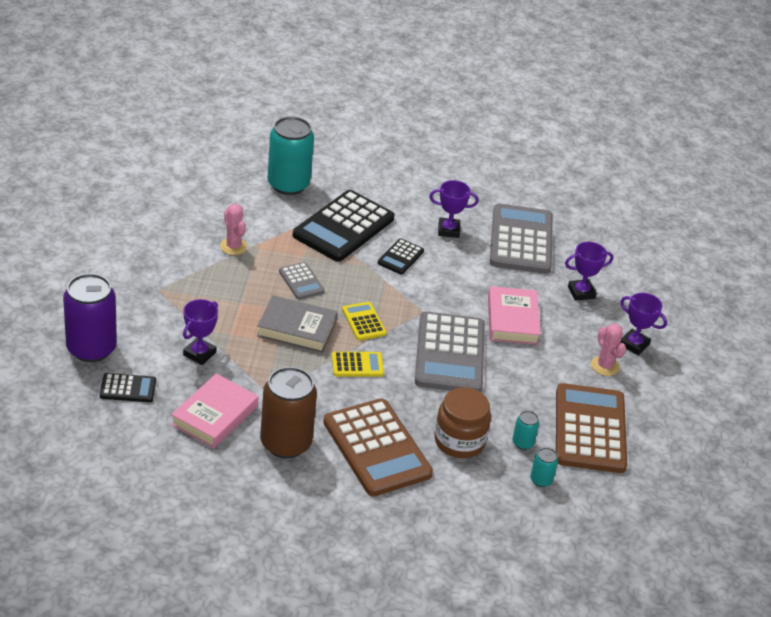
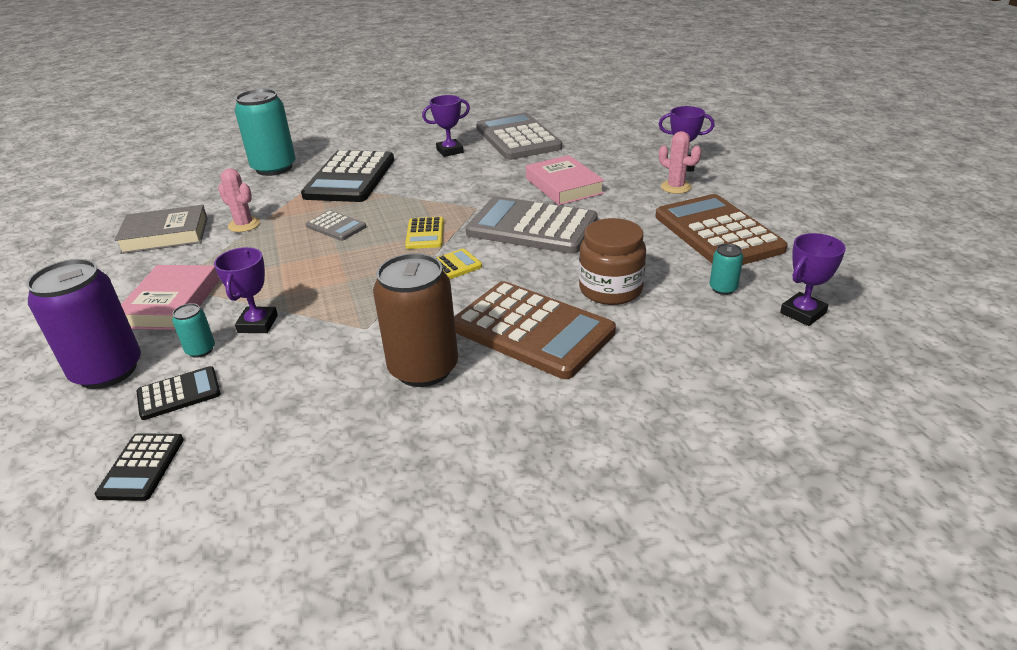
camera: 20 degrees left, 5 degrees down
(215, 415) = (314, 376): pink book -> pink book (172, 303)
(296, 328) = (358, 263): grey book -> grey book (165, 235)
(363, 322) = (425, 234): yellow calculator -> yellow calculator turned 135 degrees counterclockwise
(400, 257) = (422, 180): black calculator -> black calculator (142, 467)
(450, 354) = (532, 227): grey calculator -> grey calculator turned 135 degrees clockwise
(522, 443) = (671, 266): turquoise can -> turquoise can (200, 350)
(581, 292) = (601, 151): purple trophy -> purple trophy (803, 313)

